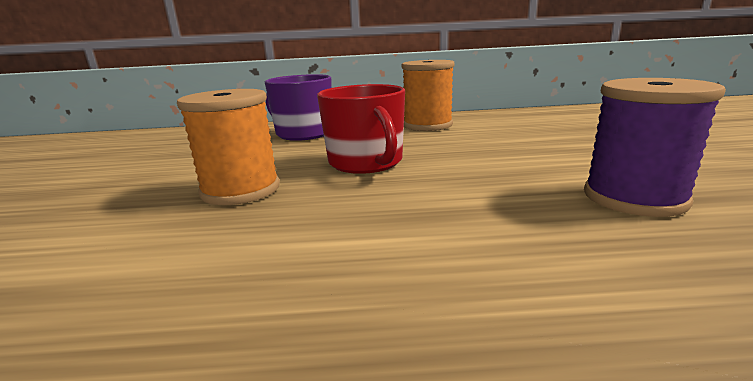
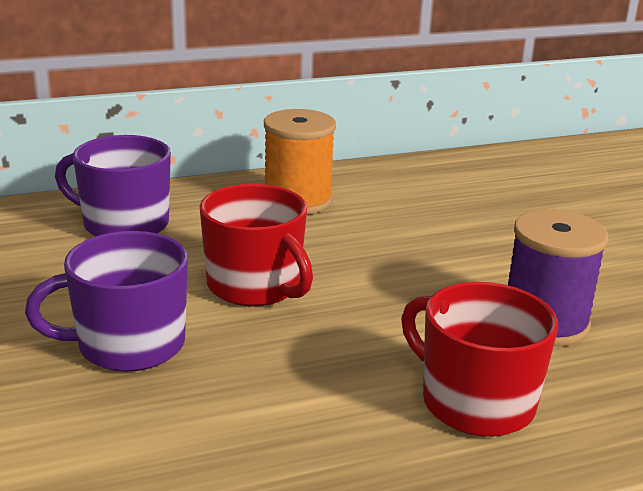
camera: 20 degrees left, 5 degrees up
(241, 190) = (128, 345): orange spool -> purple mug
(543, 259) = (475, 402): none -> red mug

